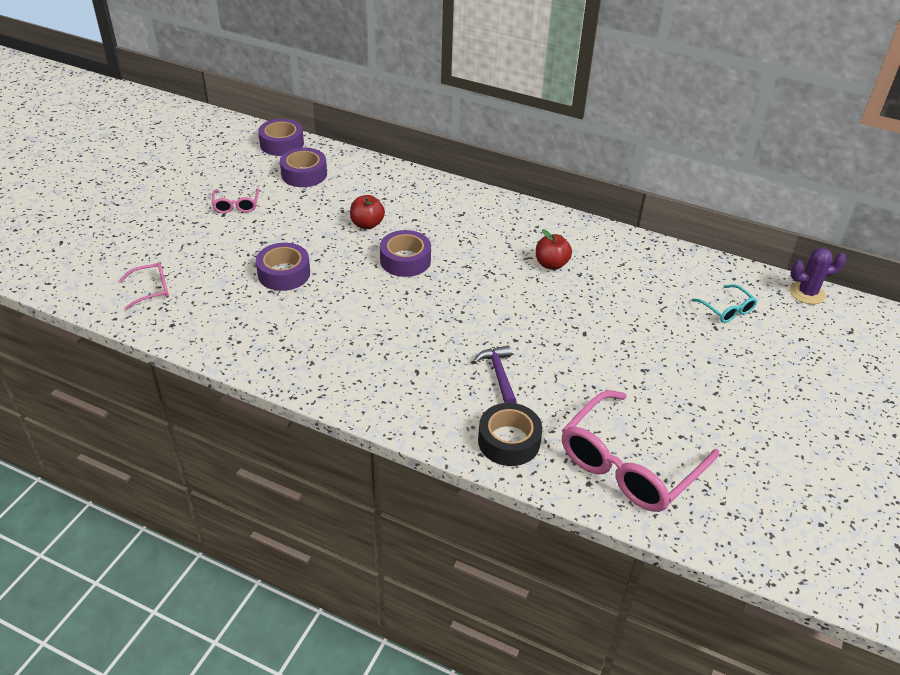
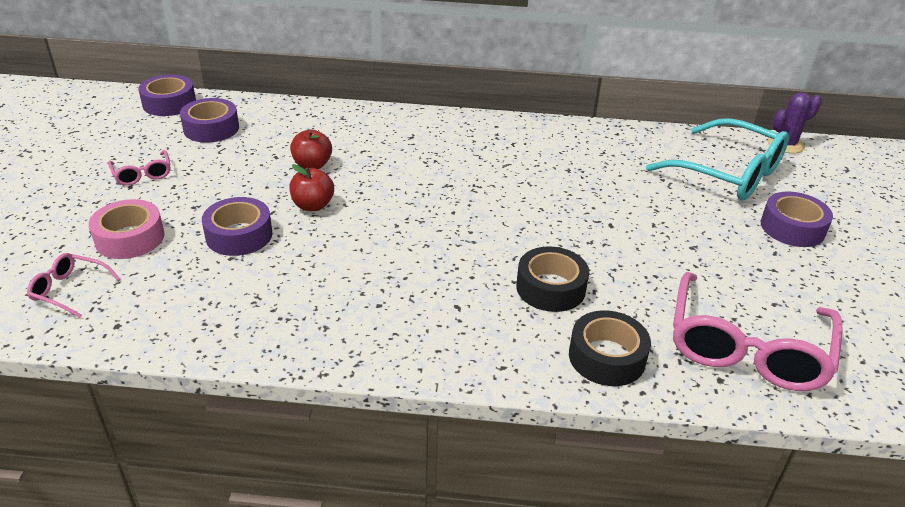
camera: 20 degrees left, 5 degrees down
(151, 290) = (69, 290): pink glasses -> pink glasses turned 120 degrees counterclockwise
(206, 258) = (130, 238): none -> pink tape
(405, 260) = (376, 193): purple tape -> purple tape (792, 228)
(499, 375) = (550, 288): purple hammer -> black tape
(551, 264) = (534, 166): red apple -> red apple (313, 205)
(727, 309) = (728, 173): turquoise glasses -> turquoise glasses, size x2.18

